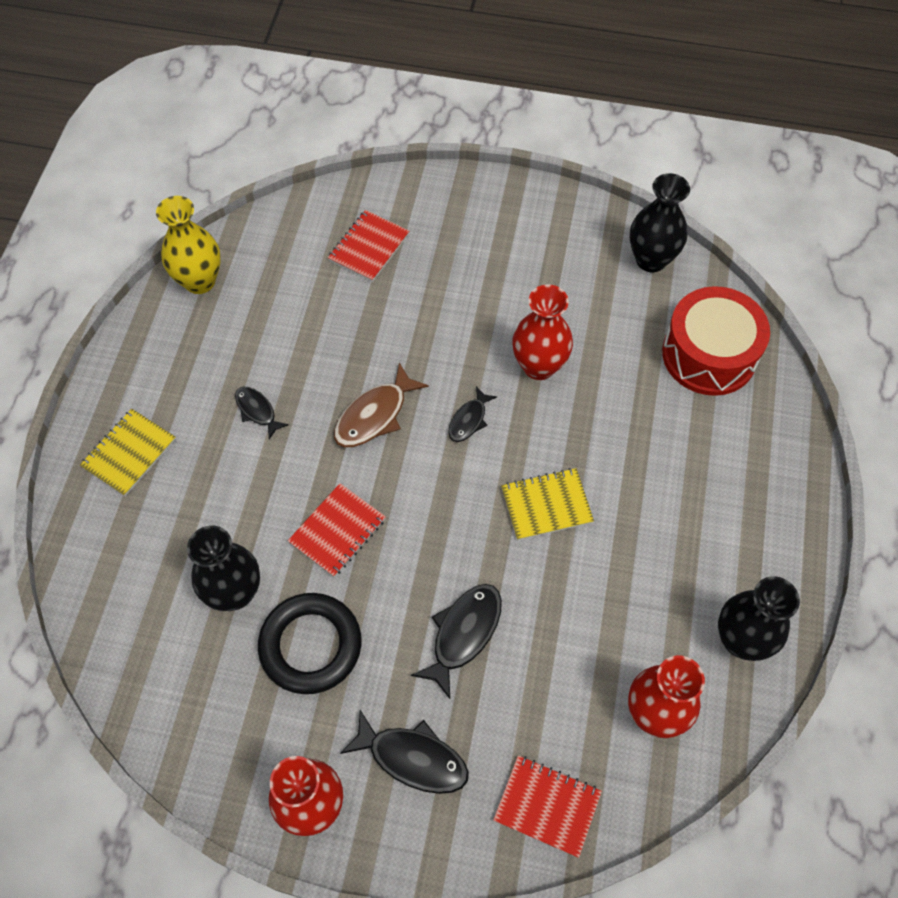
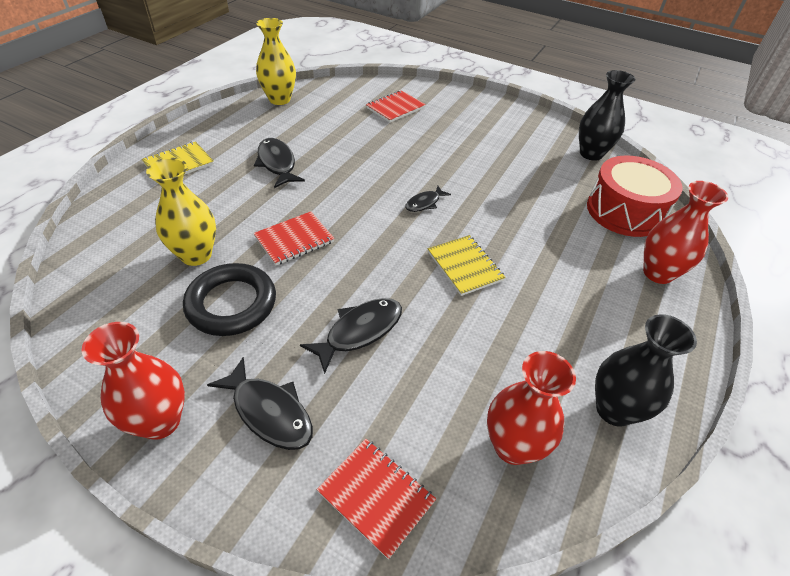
camera: 15 degrees right, 15 degrees down
(234, 593) = (196, 255): black vase -> yellow vase
(257, 411) = (277, 163): black fish -> black fish, size x1.65
(375, 415) = (357, 184): brown fish -> none
(539, 366) = (489, 187): red vase -> red vase (658, 273)
(546, 505) = (464, 266): yellow notebook -> yellow notebook turned 60 degrees clockwise

